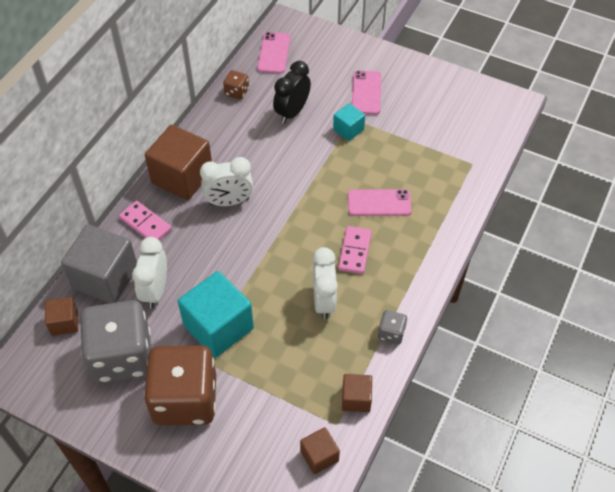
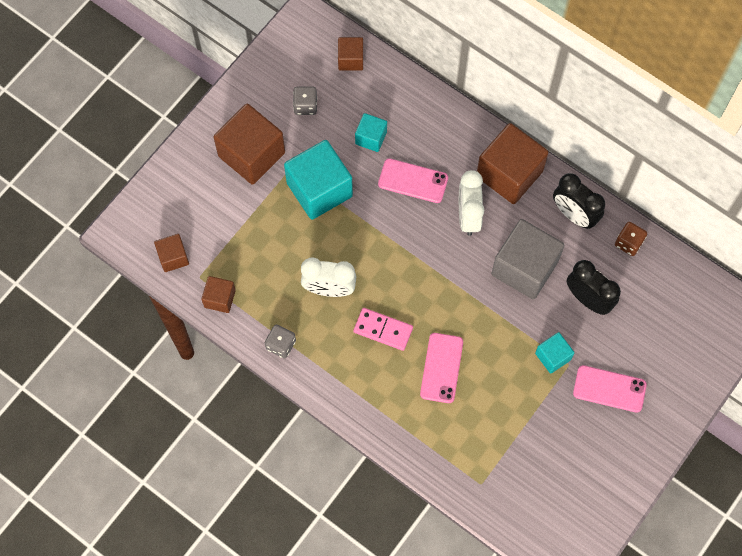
camera: 100 degrees right, 15 degrees up
(105, 278) = (394, 95): grey cube -> grey cube (524, 268)
(122, 356) = (305, 106): grey dice -> grey dice, size x0.41
(145, 224) = (453, 134): pink domino -> none
(155, 291) = (371, 138): white clock -> turquoise cube
(185, 399) = (251, 154): brown dice -> brown cube
(216, 129) = (574, 215): none -> black clock
(274, 53) = (690, 293): pink phone -> pink phone (413, 181)

